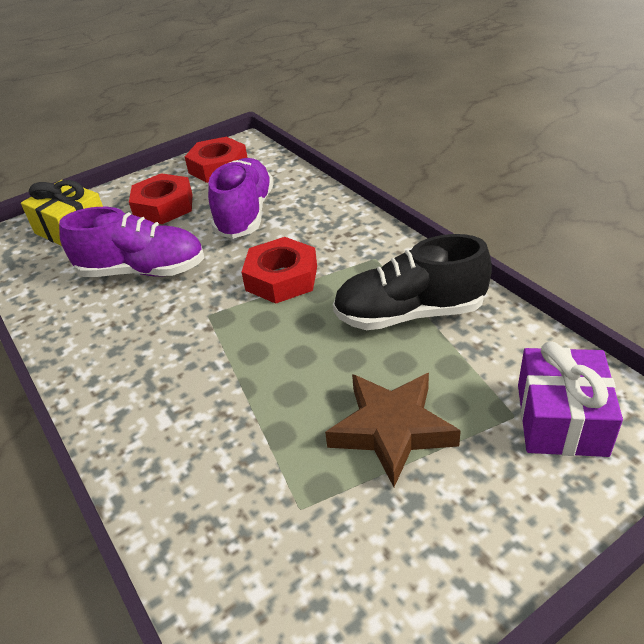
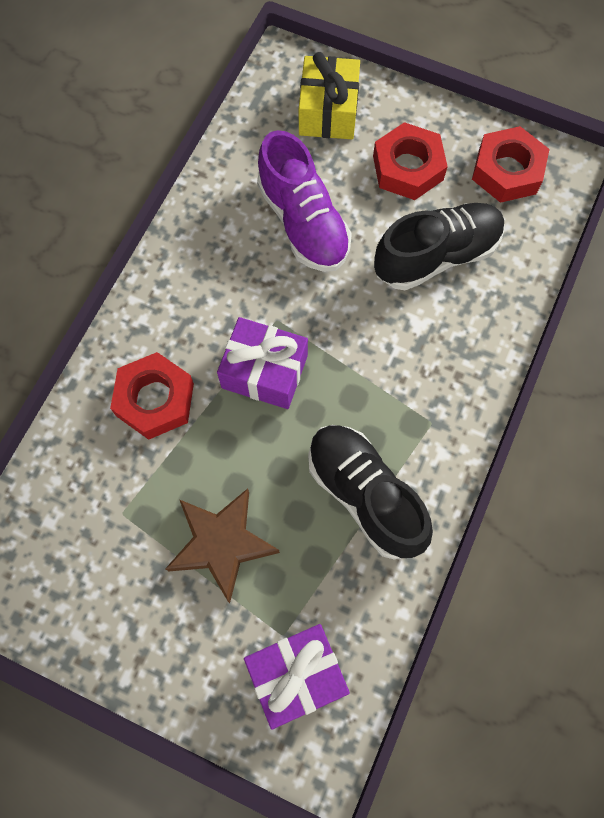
camera: 55 degrees right, 30 degrees up
(245, 214) = (436, 256): purple shoe -> black shoe
(247, 338) = (264, 371): none -> purple gift
(281, 278) = (356, 352): red nut -> red nut (155, 399)

